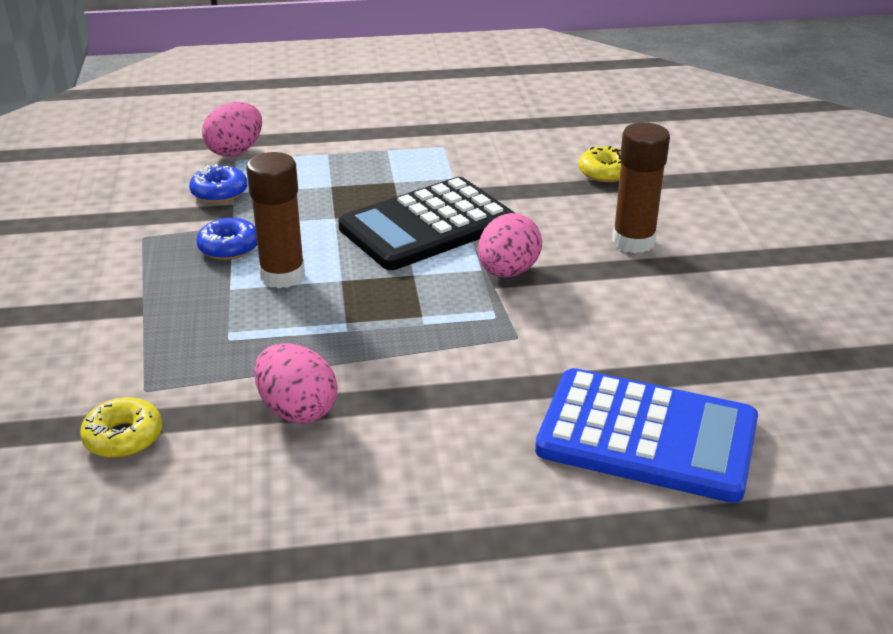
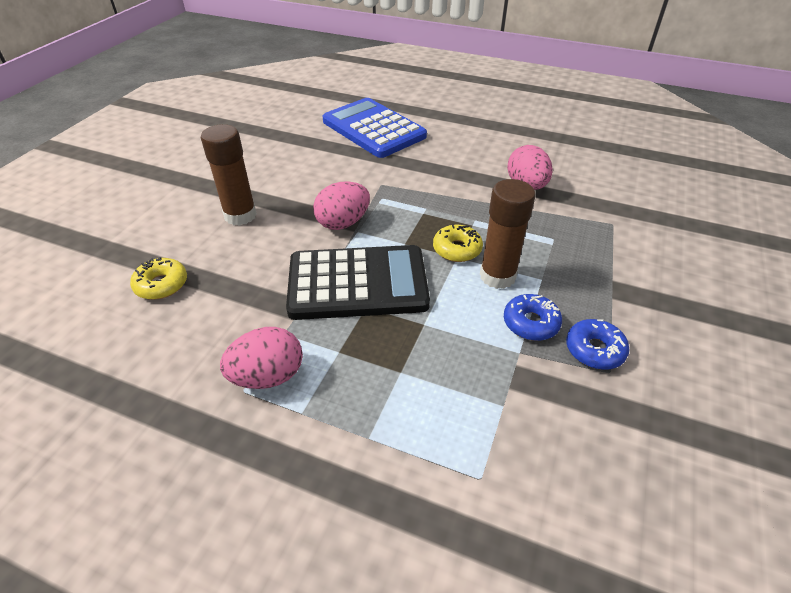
camera: 150 degrees left, 10 degrees up
(123, 437) = (625, 201): yellow donut -> yellow donut (457, 249)
(219, 192) = (519, 412): blue donut -> blue donut (594, 350)
(235, 151) = (474, 500): pink egg -> pink egg (268, 376)

